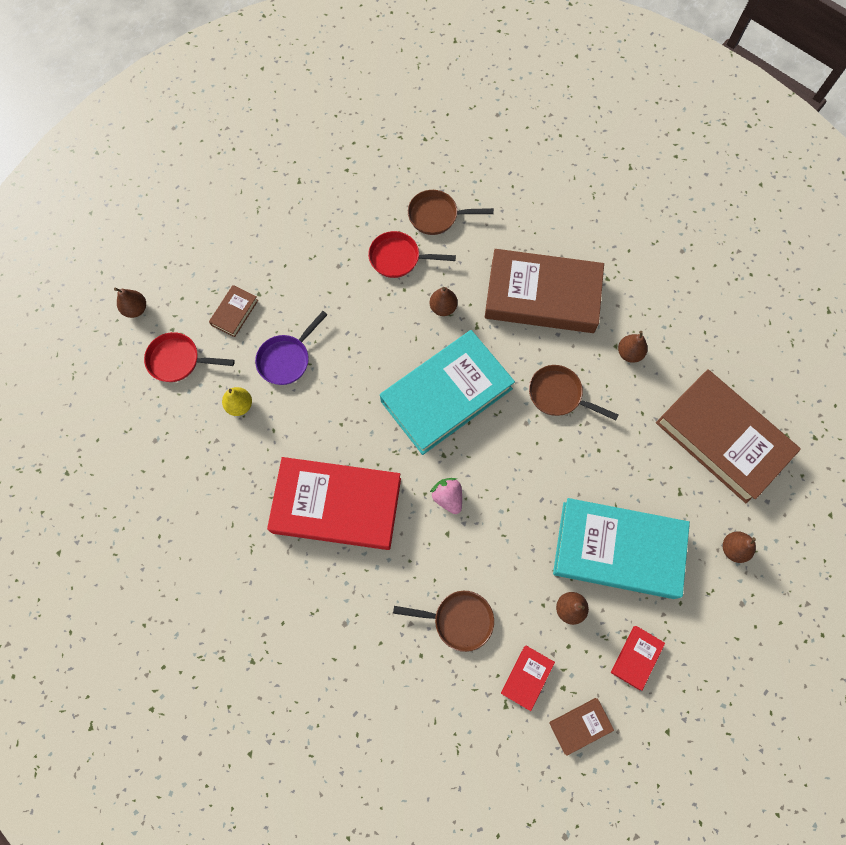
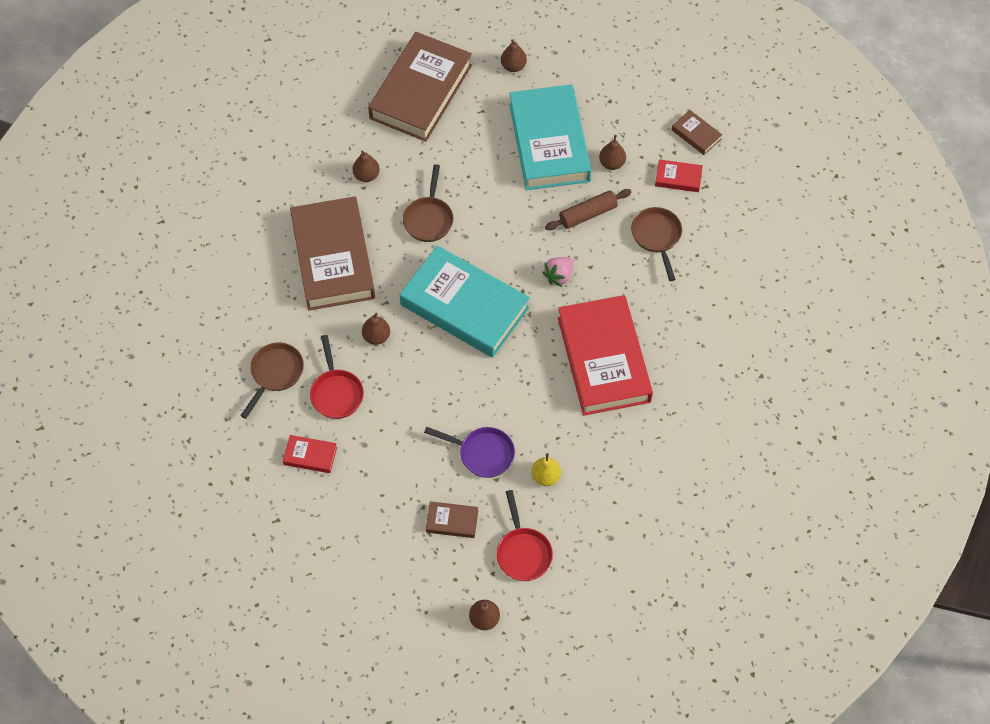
camera: 110 degrees left, 10 degrees down
(437, 216) = (275, 374): brown pan -> brown pan turned 135 degrees counterclockwise
(512, 556) = (588, 214): none -> brown rolling pin
(636, 657) = (628, 111): red book -> red book (310, 456)

